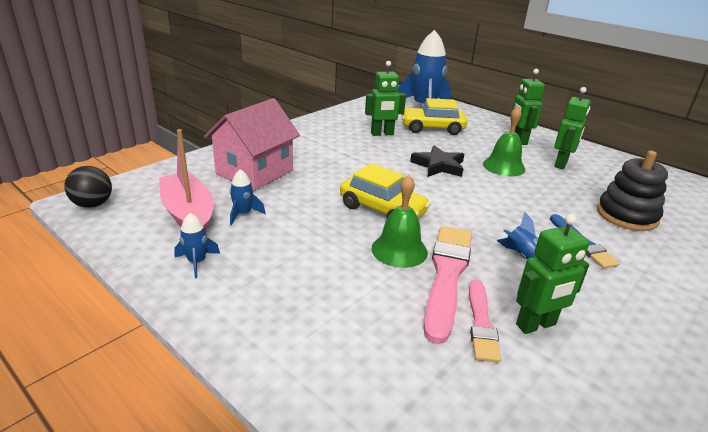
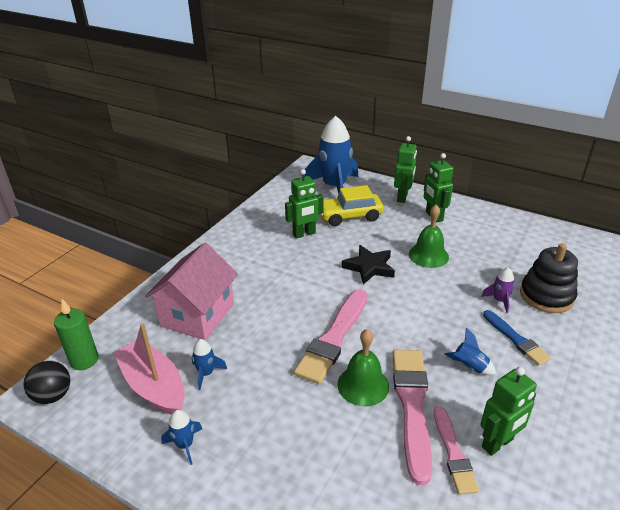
camera: 10 degrees left, 5 degrees up
(134, 186) = (84, 360): none -> green candle
(382, 210) = (334, 338): yellow car -> pink brush
(561, 164) = (478, 241): green robot -> green robot (402, 197)
(571, 211) = (499, 300): none -> purple rocket

